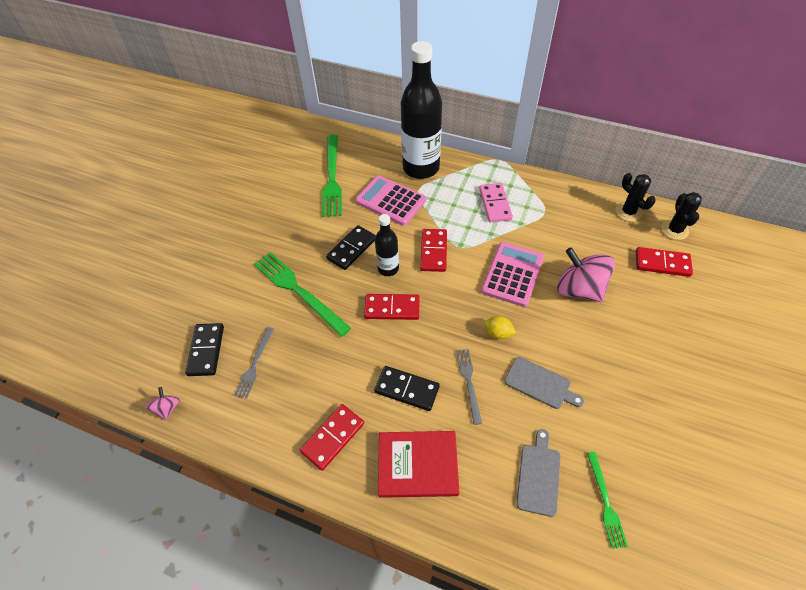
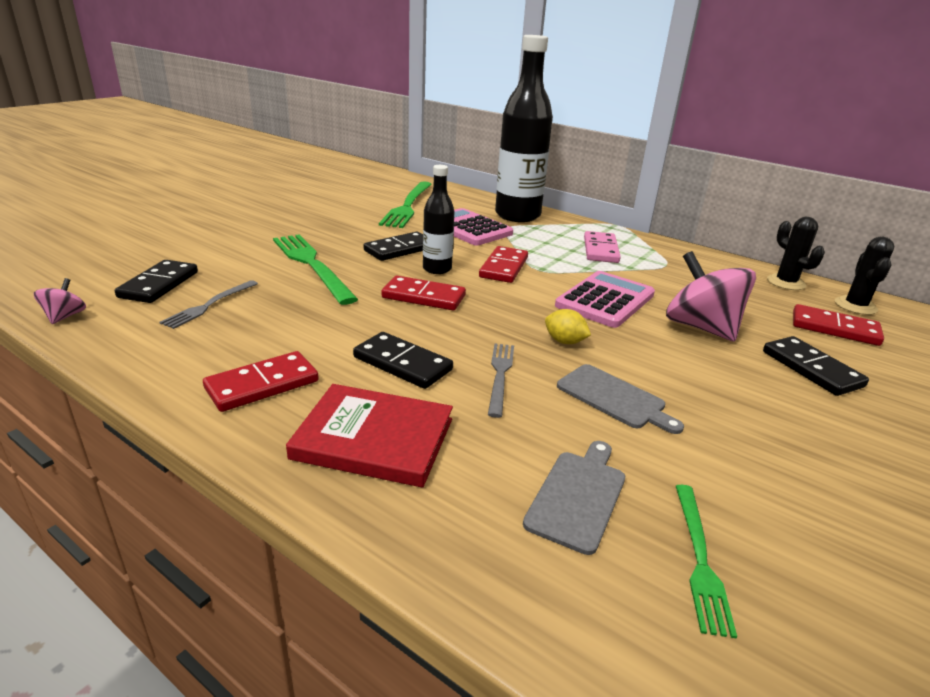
camera: 10 degrees right, 25 degrees down
(650, 316) = (811, 369): none -> black domino

